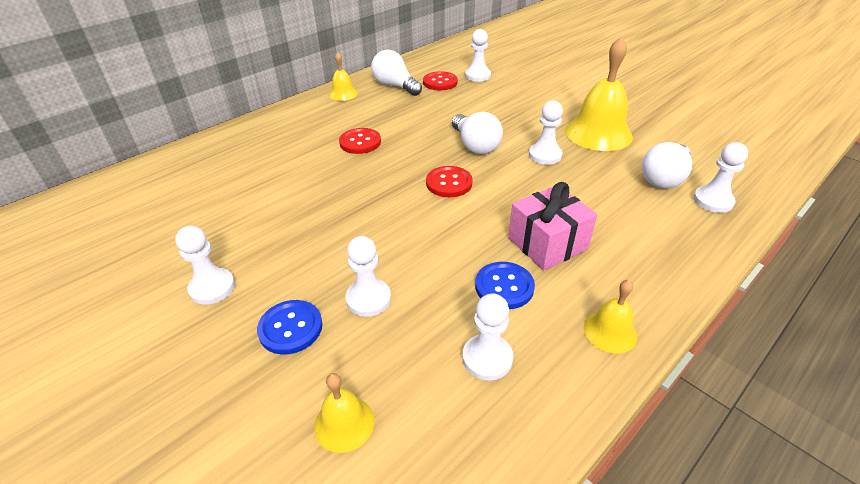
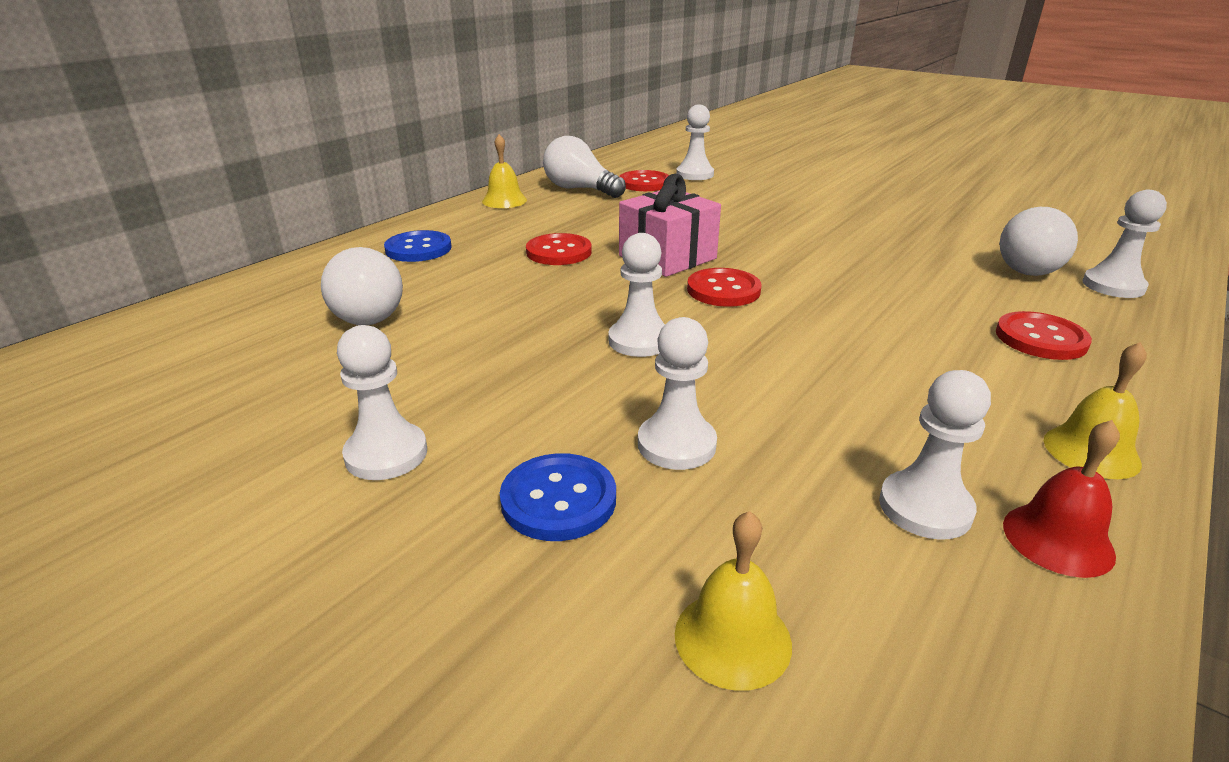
camera: 10 degrees left, 10 degrees down
(475, 145) = (737, 246): white light bulb -> white light bulb (363, 313)
(504, 286) = (889, 408): blue button -> blue button (418, 249)
(545, 155) = (845, 251): white pawn -> white pawn (639, 341)
(547, 243) = (918, 350): pink gift -> pink gift (667, 257)
(551, 388) = (1058, 539): none -> red bell
(598, 133) = (903, 224): yellow bell -> none
(633, 242) = (1040, 338): none -> red button

